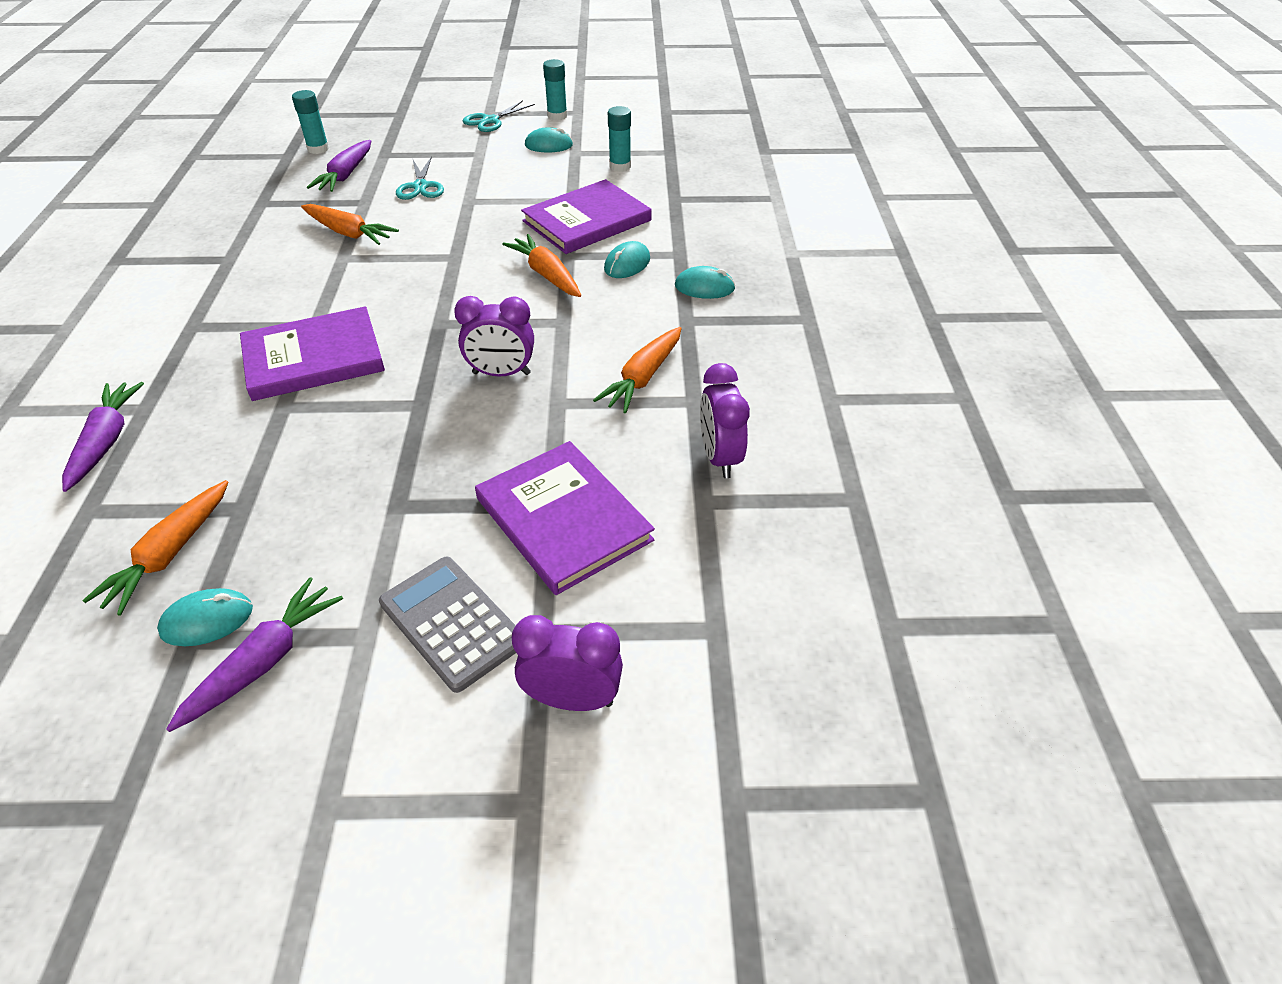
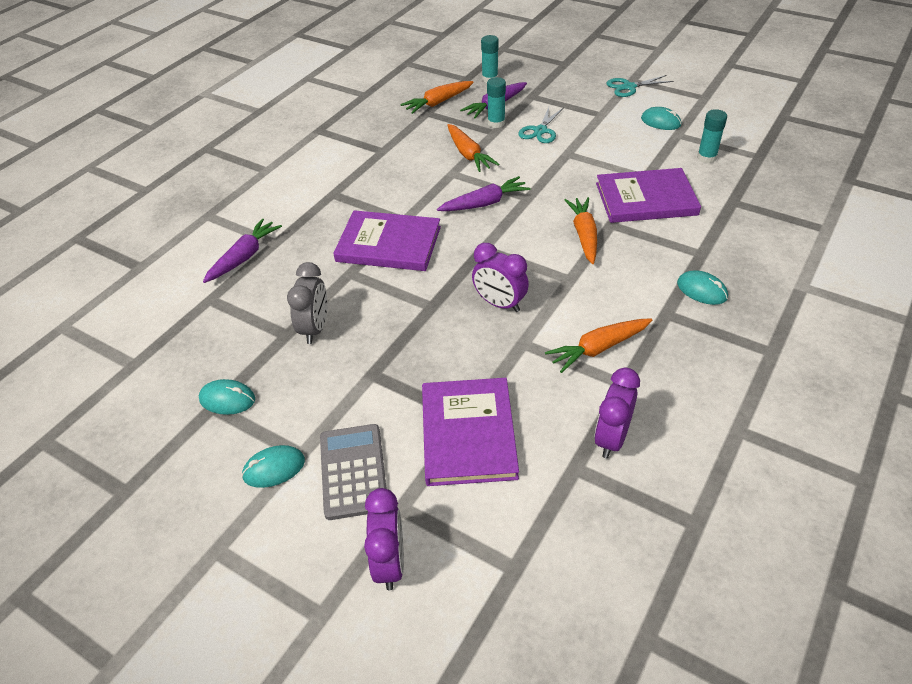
camera: 35 degrees right, 0 degrees up
(169, 555) = (233, 347): orange carrot -> orange carrot (438, 103)
(264, 661) = (240, 441): purple carrot -> purple carrot (485, 203)
(279, 486) = (315, 328): none -> grey clock
(557, 116) = (685, 96): turquoise glue stick -> turquoise glue stick (496, 123)
(572, 699) = (390, 563): purple clock -> purple clock turned 45 degrees clockwise
(627, 264) = (652, 247): turquoise mouse -> turquoise mouse (274, 468)

